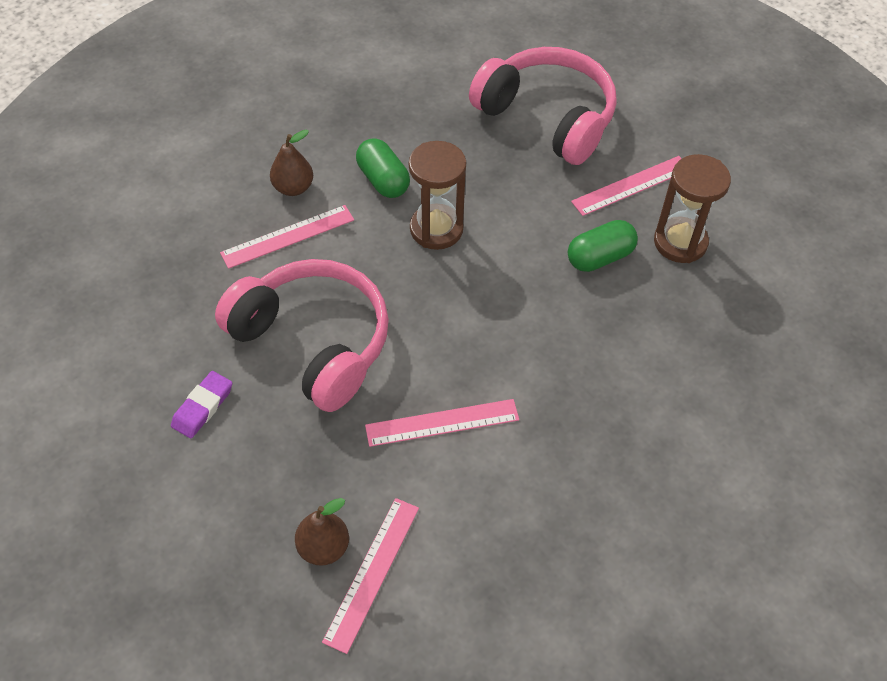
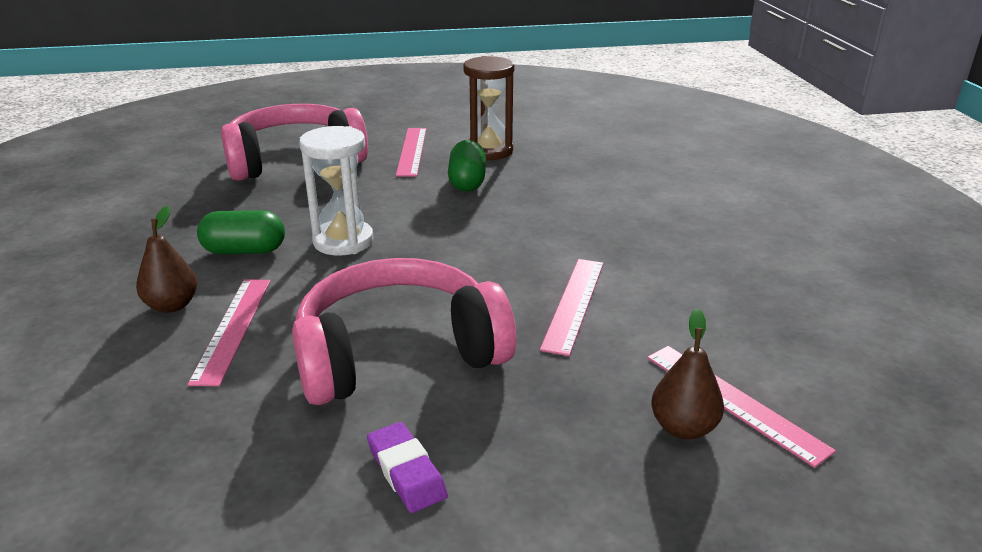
camera: 60 degrees left, 25 degrees down
(436, 229) = (343, 241): brown hourglass -> white hourglass

